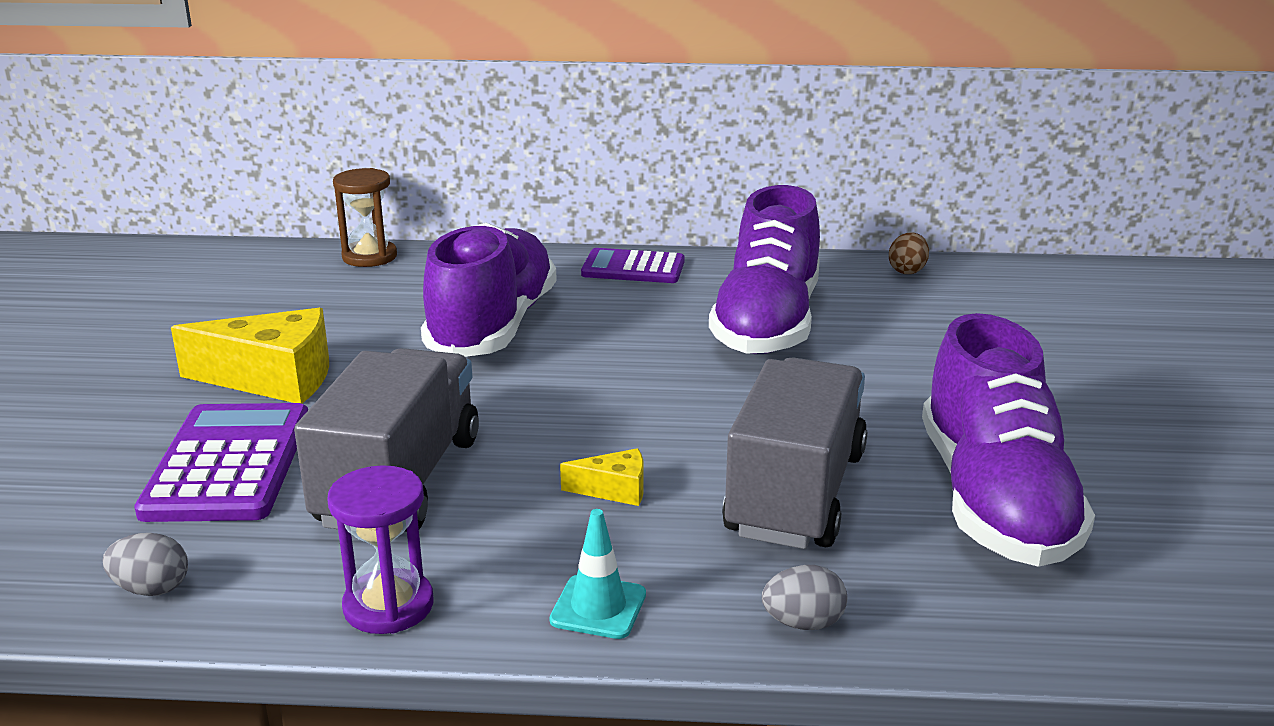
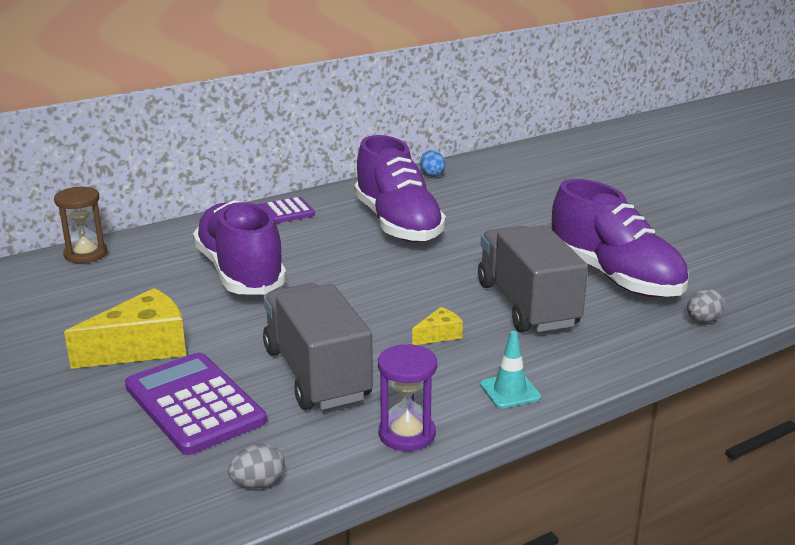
camera: 35 degrees left, 0 degrees up
(803, 623) = (606, 360): grey egg -> grey egg (703, 320)
(907, 271) = (432, 174): brown egg -> blue egg

